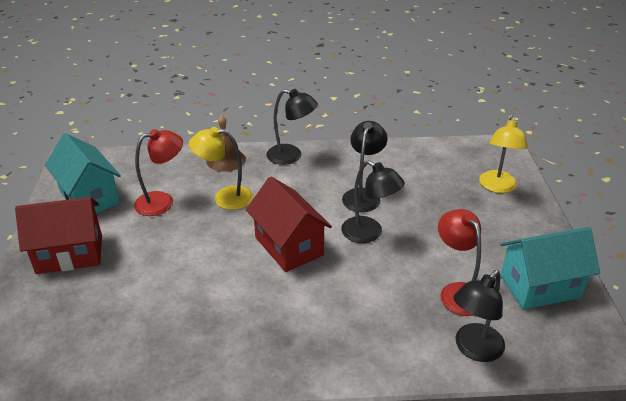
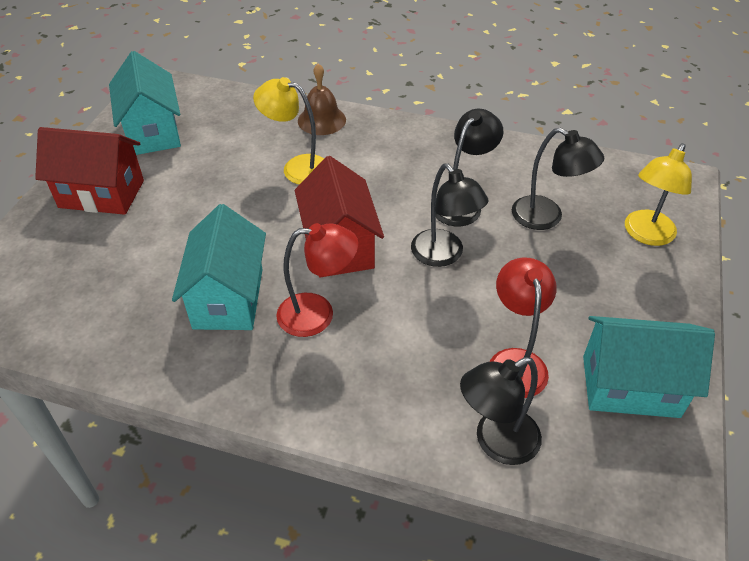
camera: 20 degrees right, 10 degrees up
(162, 202) = (226, 156): red lamp -> red lamp (318, 314)
(222, 306) = (228, 298): none -> turquoise house
(291, 156) = (400, 132): black lamp -> black lamp (546, 218)

